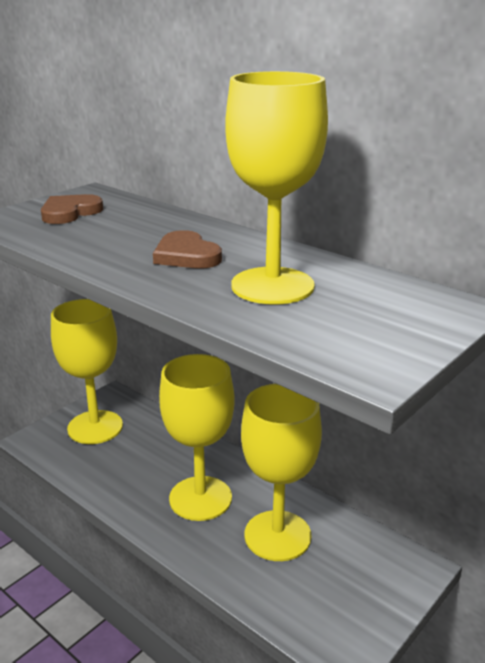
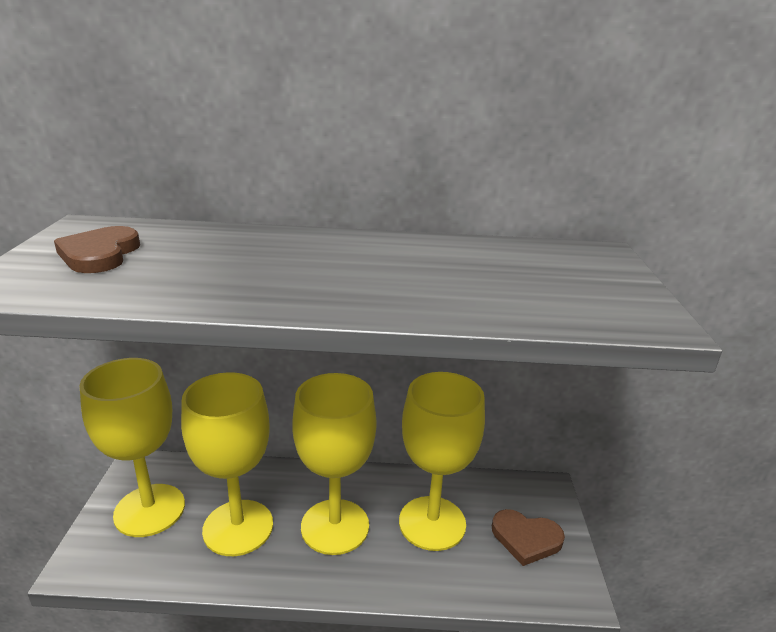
camera: 40 degrees left, 0 degrees up
(186, 255) = (324, 268): brown heart -> brown heart (526, 538)
(272, 286) = (453, 275): yellow goblet -> yellow goblet (238, 527)

